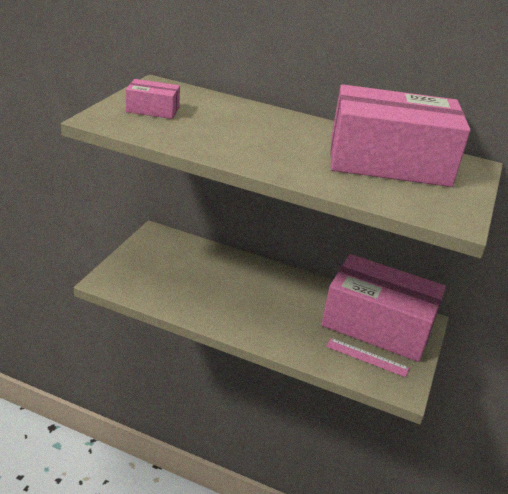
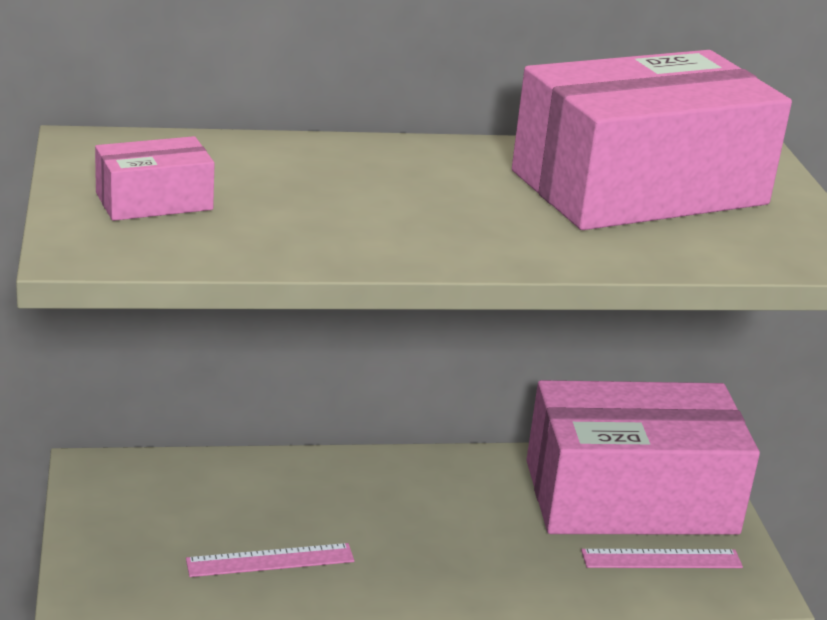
camera: 30 degrees left, 5 degrees down
(190, 291) = (270, 560): none -> pink ruler

